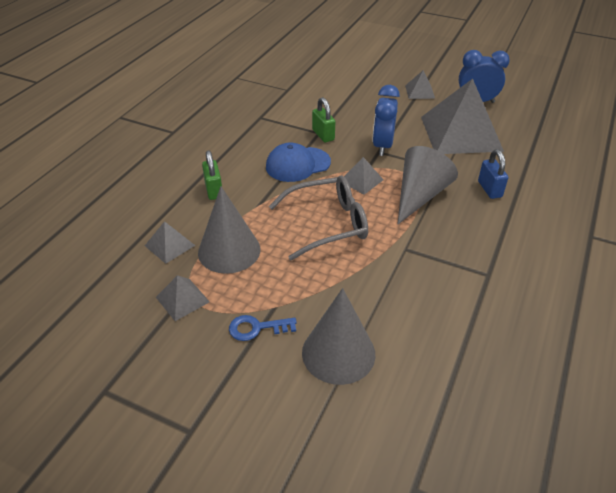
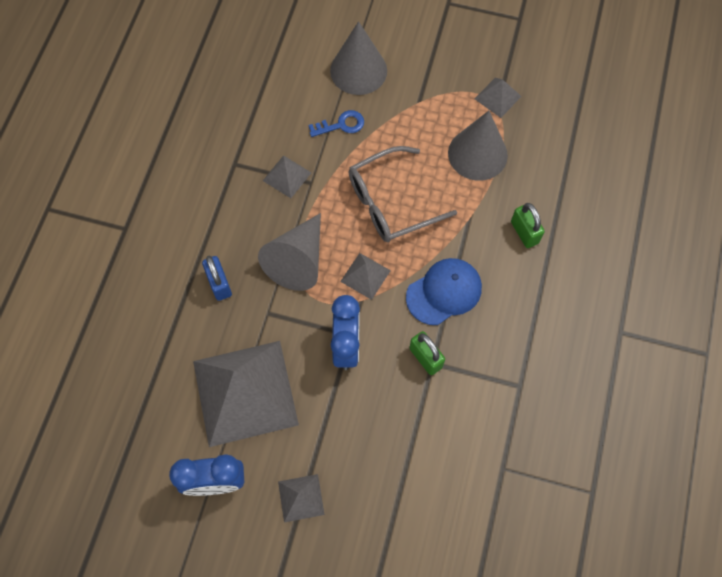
camera: 170 degrees right, 25 degrees up
(169, 245) = (536, 151): grey pyramid -> grey pyramid (287, 176)
(257, 328) = (427, 81): blue key -> blue key (341, 125)

